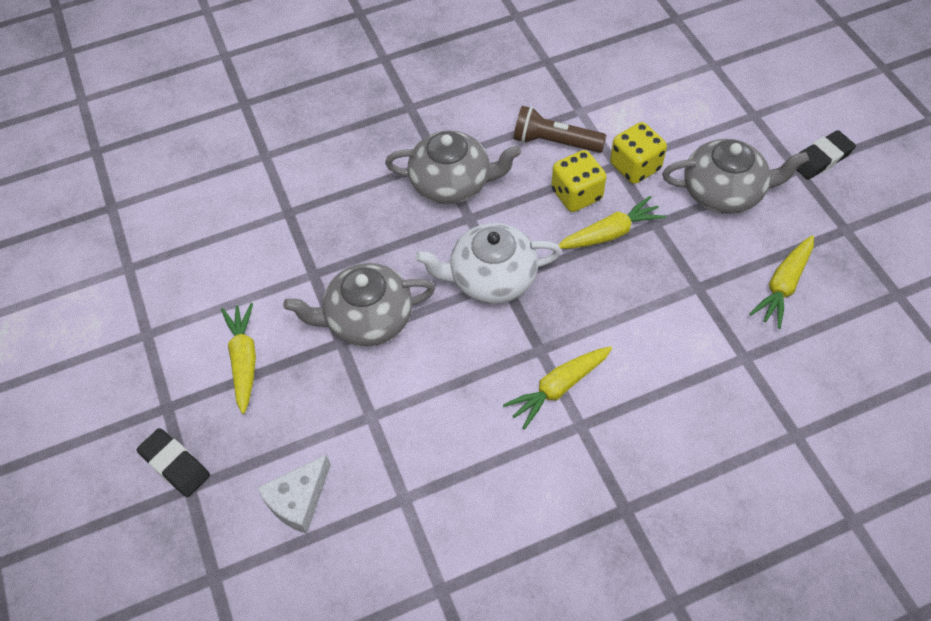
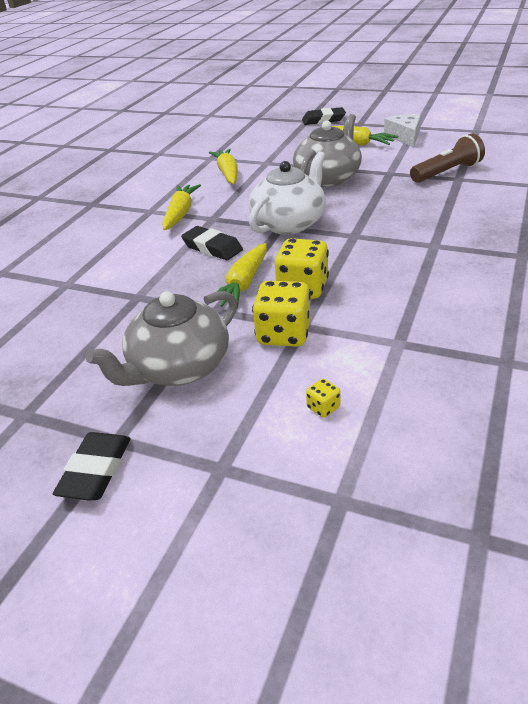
camera: 135 degrees right, 20 degrees down
(298, 500) = (256, 138): white cheese -> white cheese (405, 137)
(452, 183) = (399, 241): grey teapot -> none
(555, 142) = (376, 307): brown flashlight -> brown flashlight (446, 173)
(586, 301) = (212, 248): none -> black eraser
(670, 106) = (323, 408): none -> yellow dice
(783, 286) = (63, 336): yellow carrot -> yellow carrot (227, 173)

